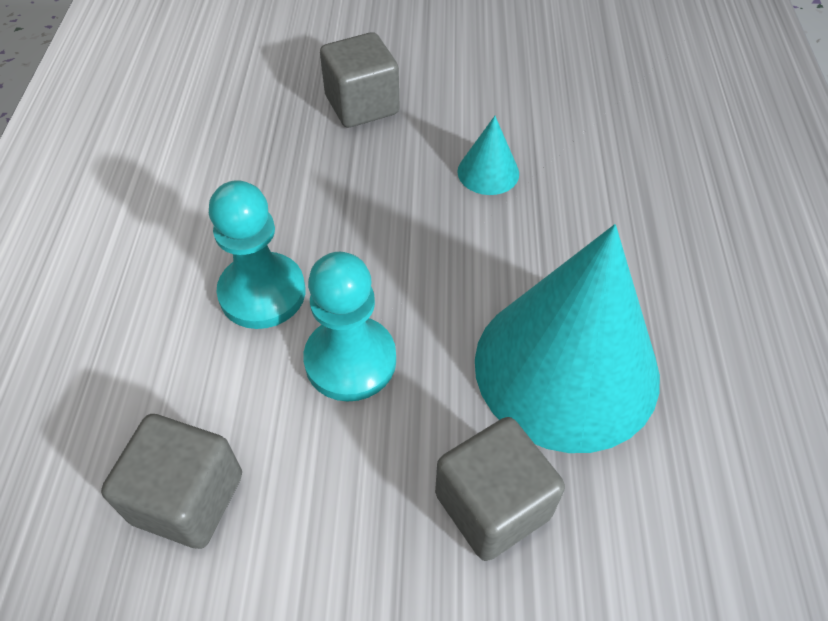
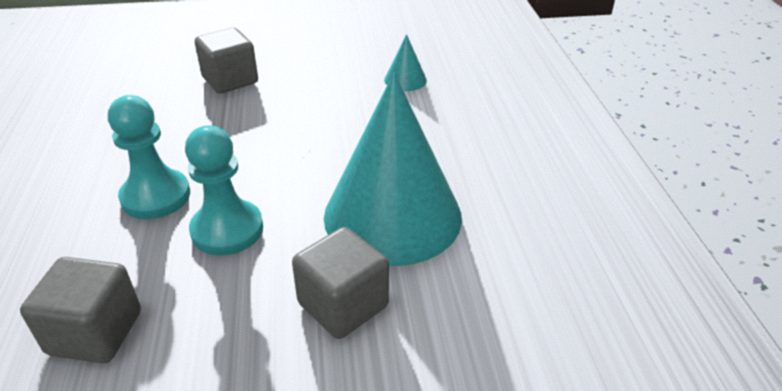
camera: 10 degrees left, 15 degrees down
(488, 172) = (326, 110): turquoise cone -> turquoise cone (405, 80)

